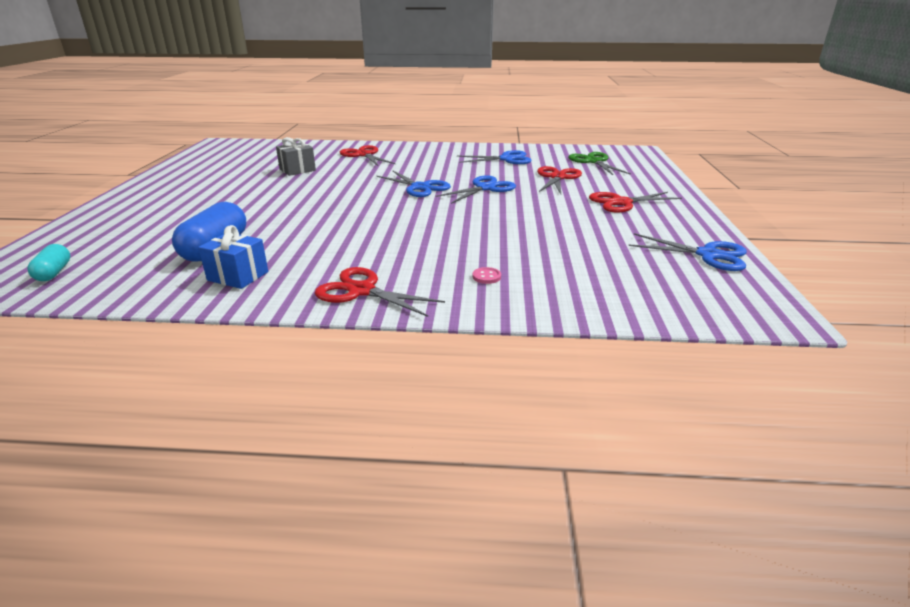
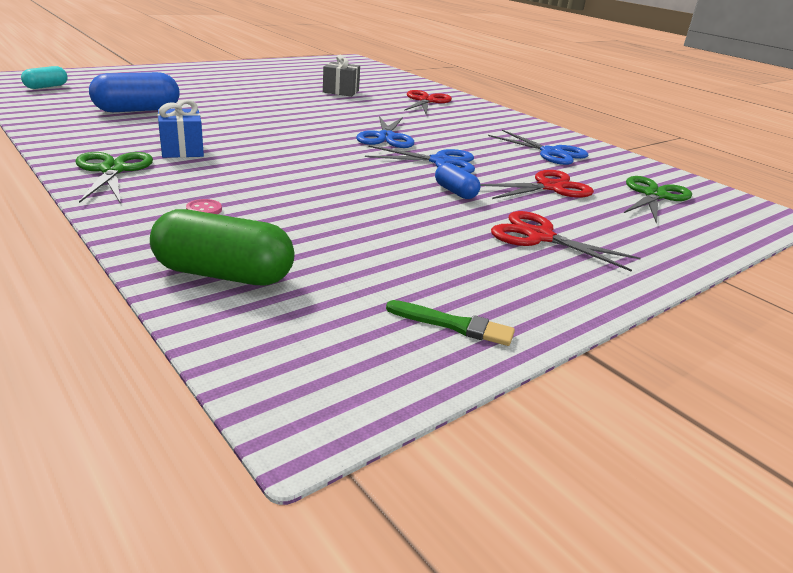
camera: 45 degrees right, 0 degrees up
(238, 276) = (95, 128): blue gift -> blue gift (182, 150)
(362, 291) = (113, 170): red scissors -> green scissors
(538, 200) = (455, 192): none -> blue capsule
(600, 296) = (224, 274): none -> green capsule
(707, 255) = (454, 325): blue scissors -> green brush

